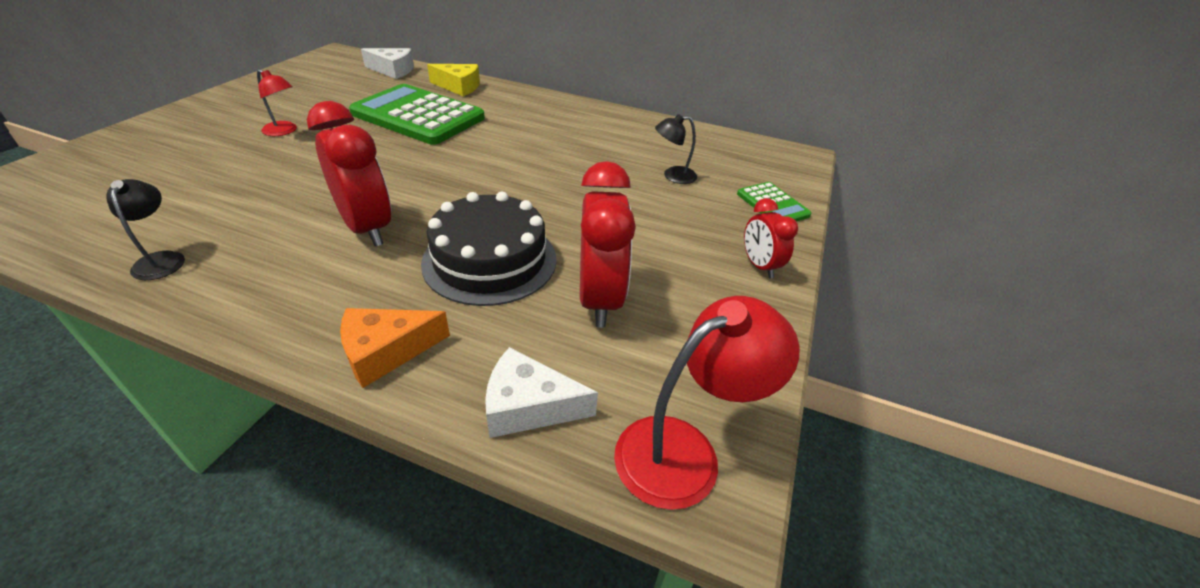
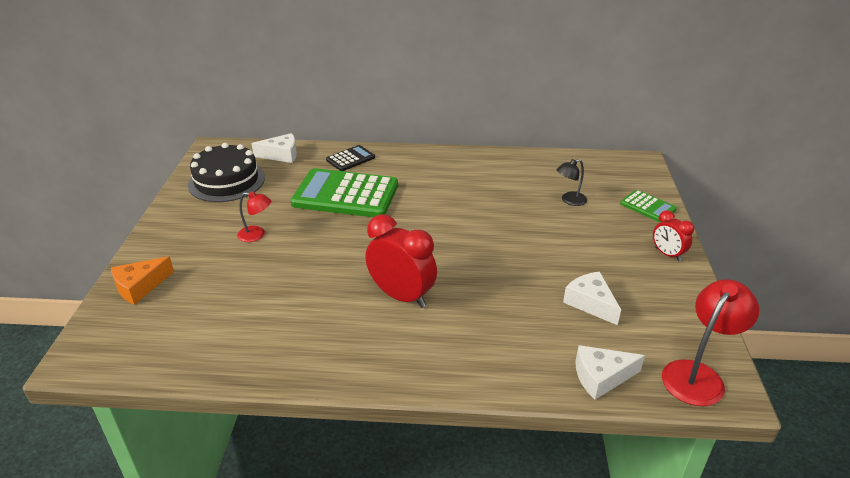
camera: 15 degrees left, 5 degrees down
(161, 259) = (287, 357): black lamp -> none
(386, 352) = (495, 371): orange cheese -> orange cheese (140, 287)
(459, 87) = (350, 159): yellow cheese -> black calculator
(490, 260) = (503, 296): black cake -> black cake (226, 181)
(600, 299) = (590, 303): red clock -> white cheese

